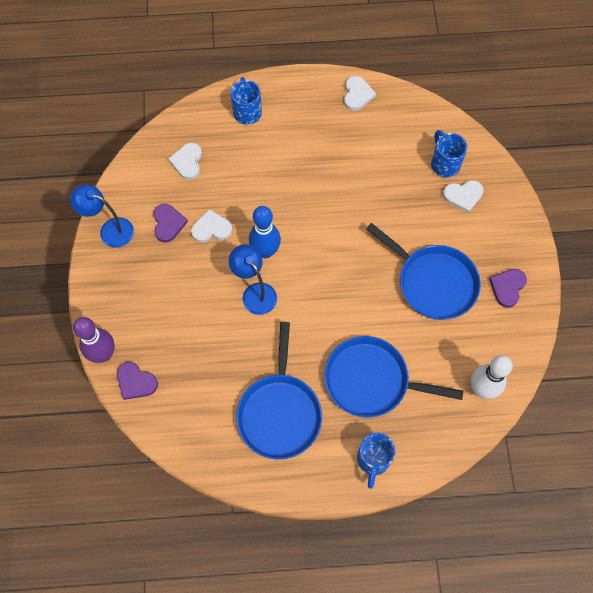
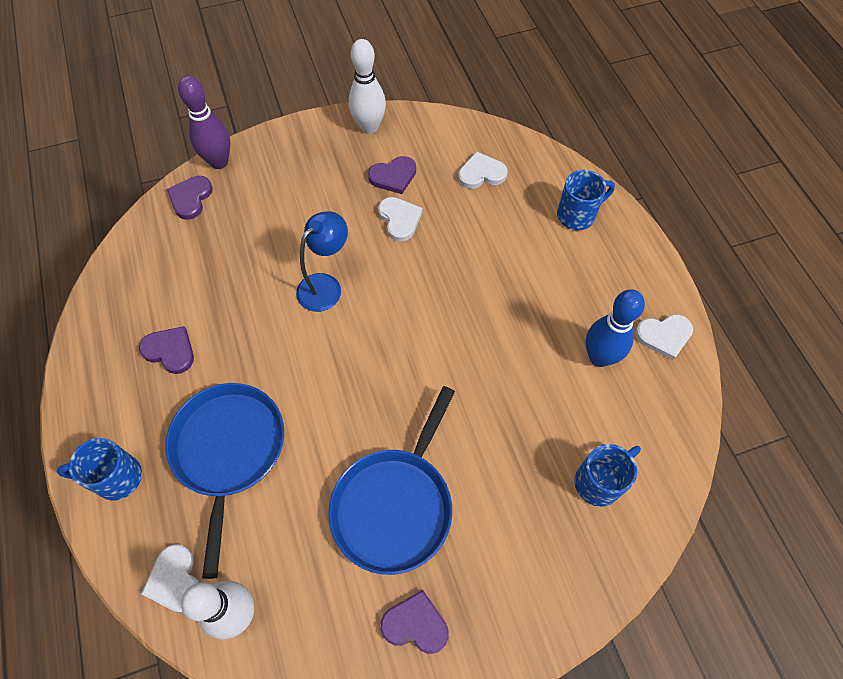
camera: 75 degrees right, 5 degrees down
(110, 230) = (369, 127): blue lamp -> white bowling pin
(265, 251) = (385, 283): blue bowling pin -> blue bowling pin (599, 357)
(279, 413) = (170, 351): blue pan -> purple heart
(463, 196) = (554, 522): white heart -> white heart (175, 580)

